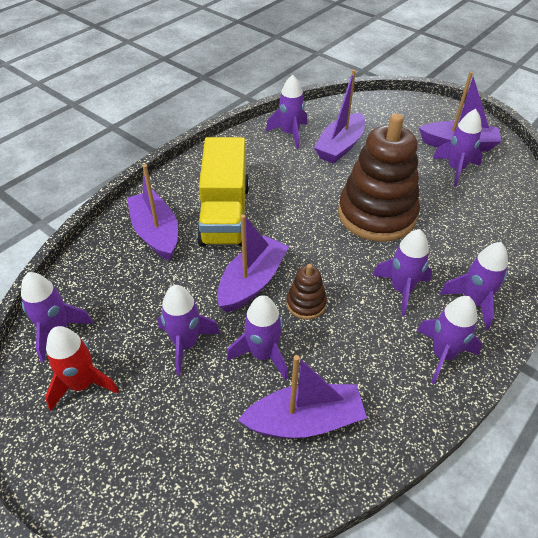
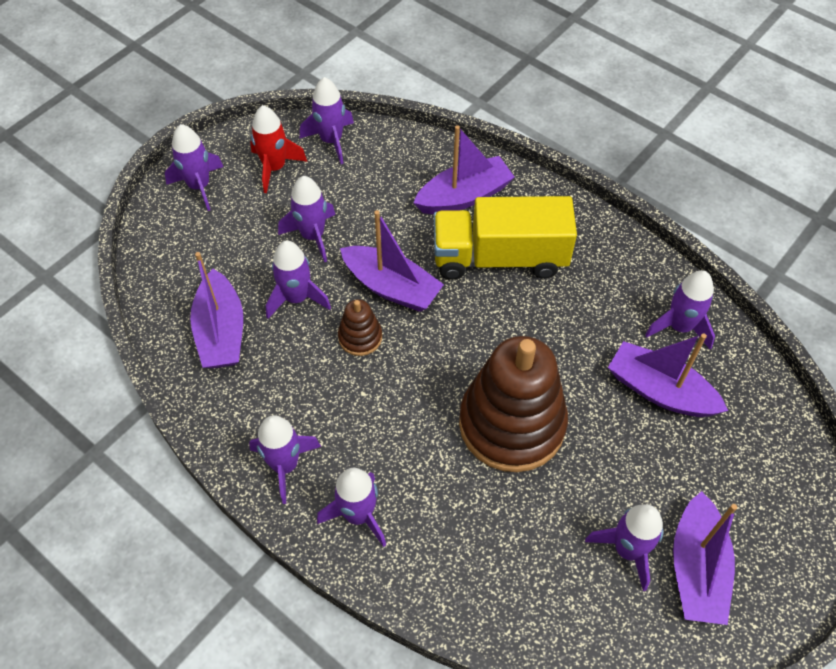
camera: 90 degrees right, 10 degrees up
(401, 290) = (379, 436): purple rocket -> purple rocket (199, 186)

